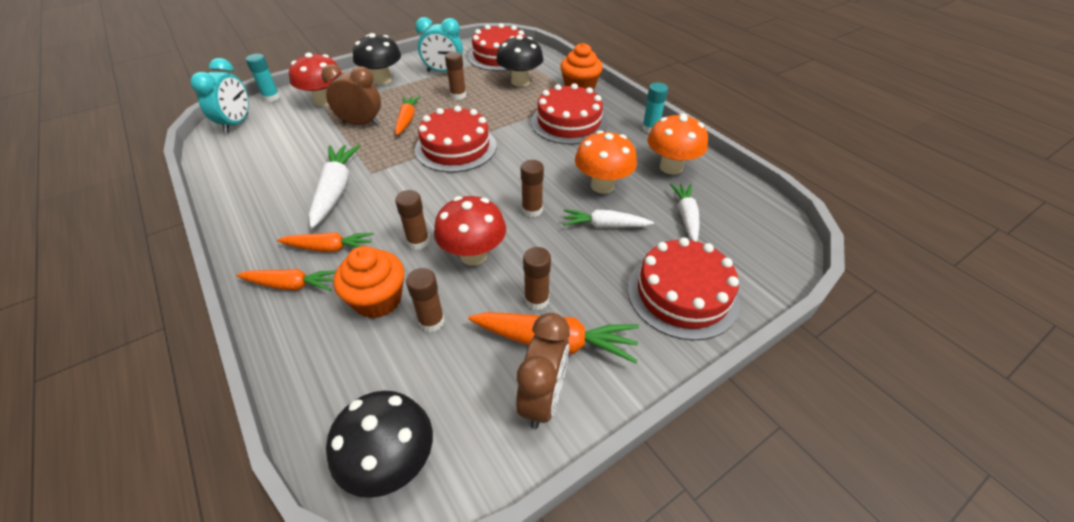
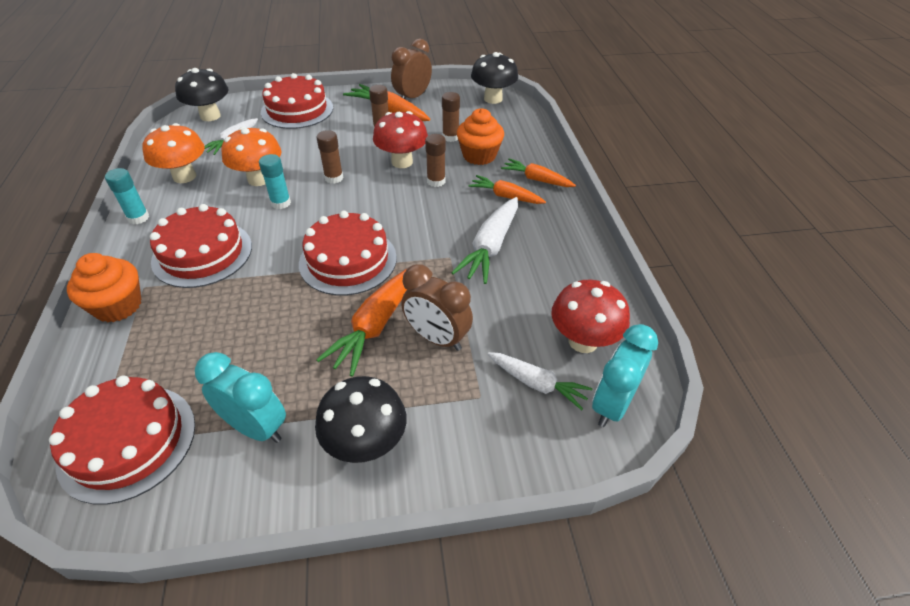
camera: 155 degrees left, 0 degrees up
(271, 98) = (563, 461): turquoise glue stick -> turquoise glue stick (281, 203)
(324, 101) = (476, 415): red mushroom -> red mushroom (583, 341)
(407, 120) = (376, 325): orange carrot -> orange carrot, size x1.53
(458, 95) = (280, 351): brown glue stick -> none
(520, 82) = (173, 350): black mushroom -> black mushroom (210, 116)
(605, 226) = (294, 153): white carrot -> white carrot (537, 383)

